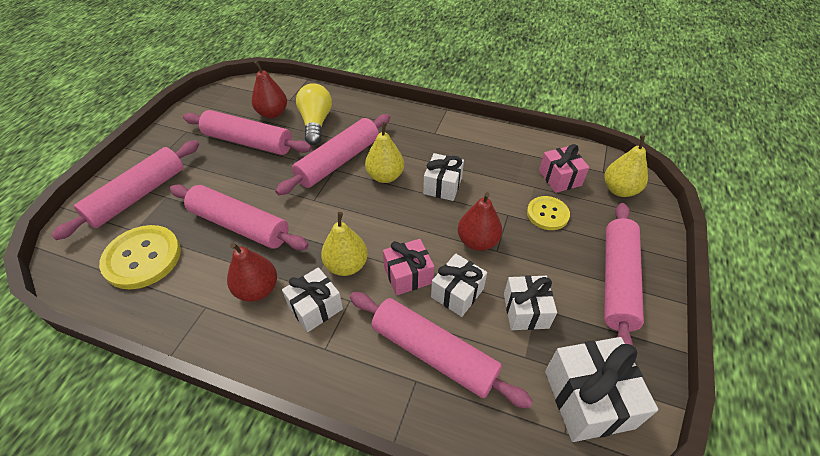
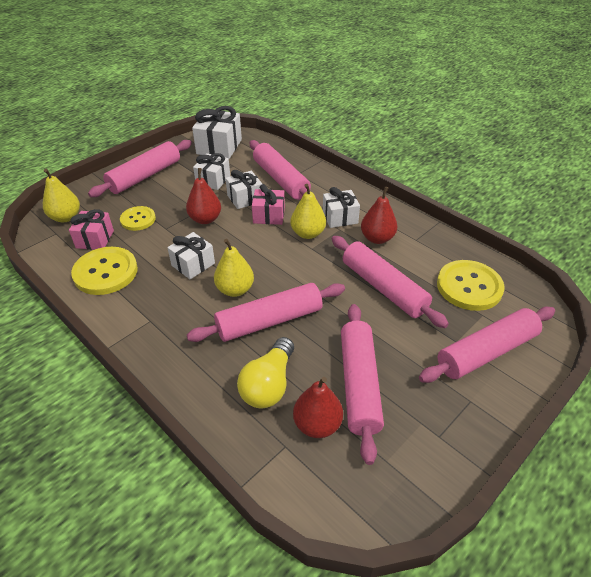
camera: 155 degrees left, 5 degrees down
(248, 142) = (359, 384): pink rolling pin -> pink rolling pin turned 45 degrees clockwise
(511, 153) = (105, 272): none -> yellow button

